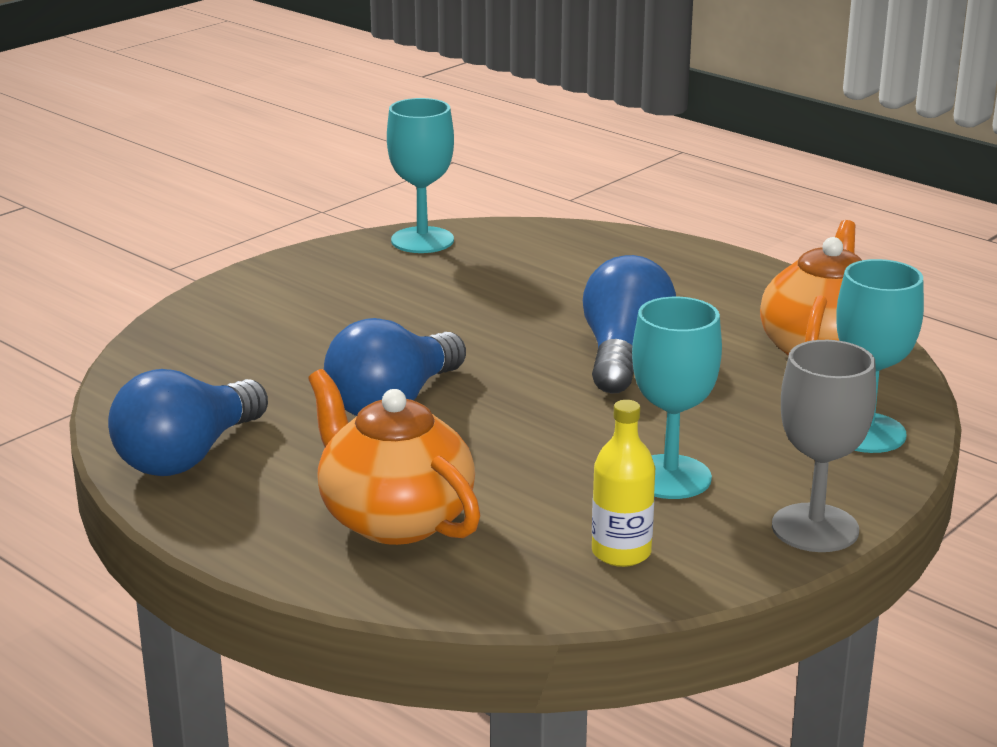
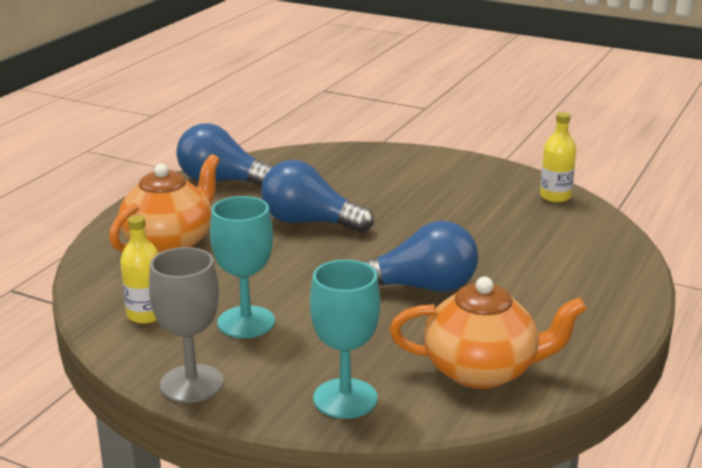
camera: 75 degrees right, 0 degrees up
(422, 240) = (555, 196): turquoise goblet -> yellow bottle

